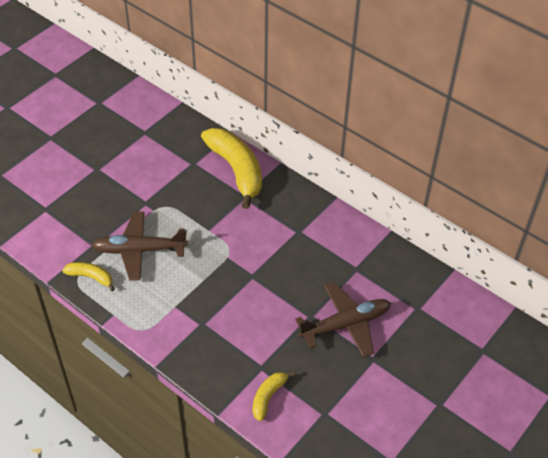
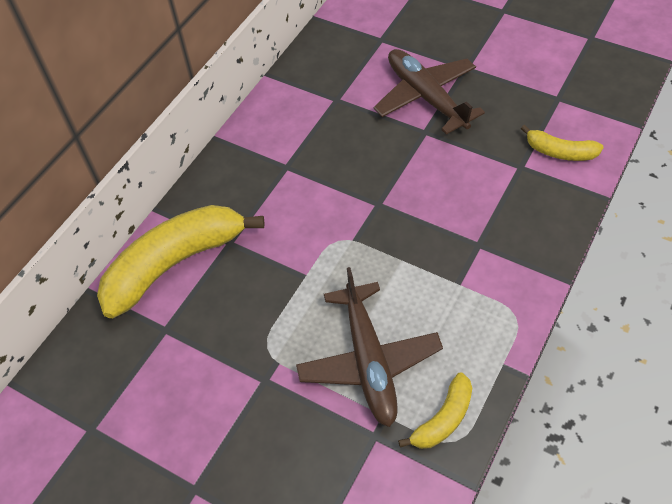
camera: 95 degrees left, 5 degrees up
(91, 277) = (443, 419): yellow banana -> yellow banana turned 150 degrees counterclockwise

